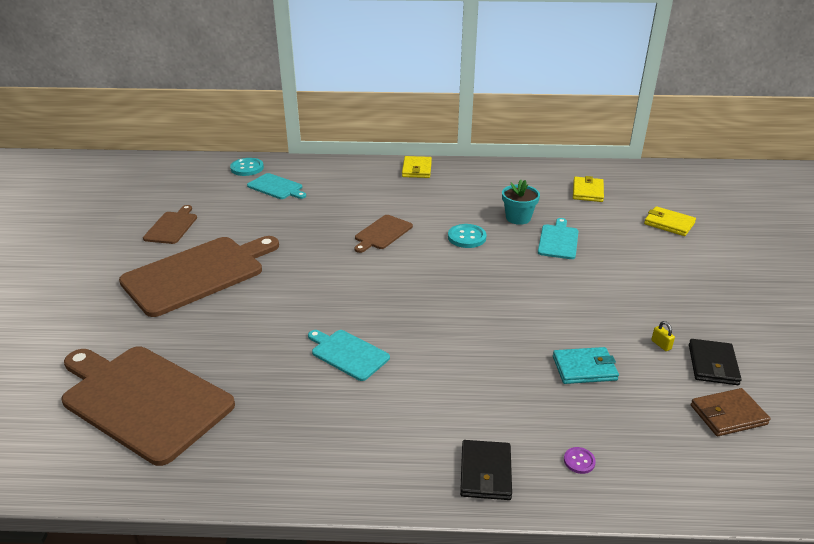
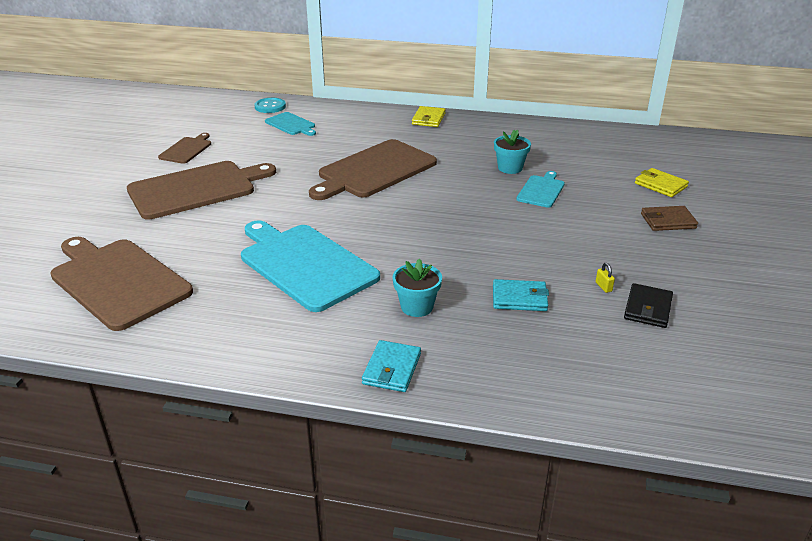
camera: 10 degrees right, 0 degrees up
(348, 353) = (305, 264): turquoise cutting board -> turquoise cutting board, size x2.04
(382, 233) = (374, 170): brown cutting board -> brown cutting board, size x2.04
(467, 237) = (453, 180): turquoise button -> none
(484, 391) = (417, 307): none -> turquoise flower pot
(485, 472) = (392, 369): black wallet -> turquoise wallet
(579, 461) = (481, 370): purple button -> none
(587, 191) = (590, 150): yellow wallet -> none
(728, 415) = (643, 351): brown wallet -> brown wallet (668, 221)

